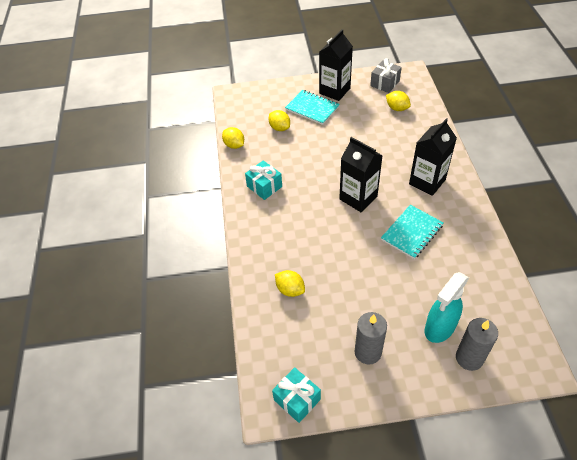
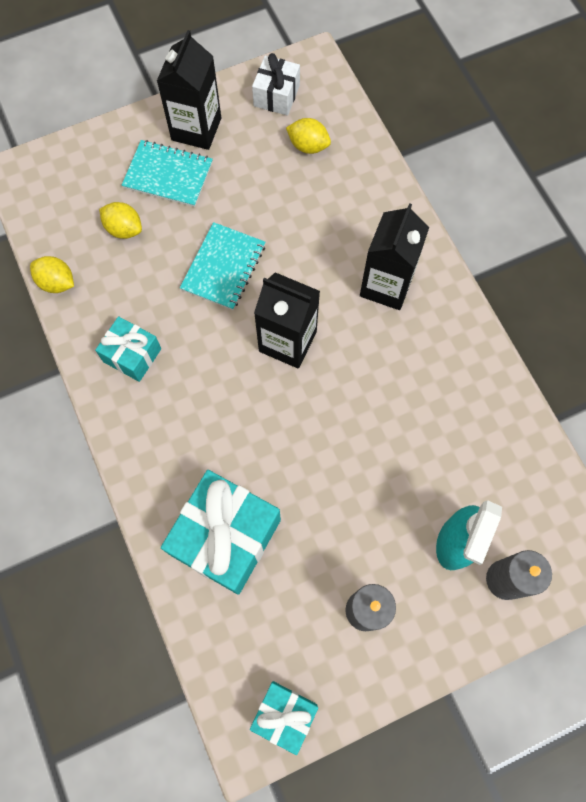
camera: 20 degrees left, 20 degrees up
(290, 290) = (226, 537): yellow lemon -> turquoise gift
(385, 83) = (276, 95): grey gift -> white gift
(412, 232) = (383, 387): turquoise notebook -> turquoise notebook (223, 267)

